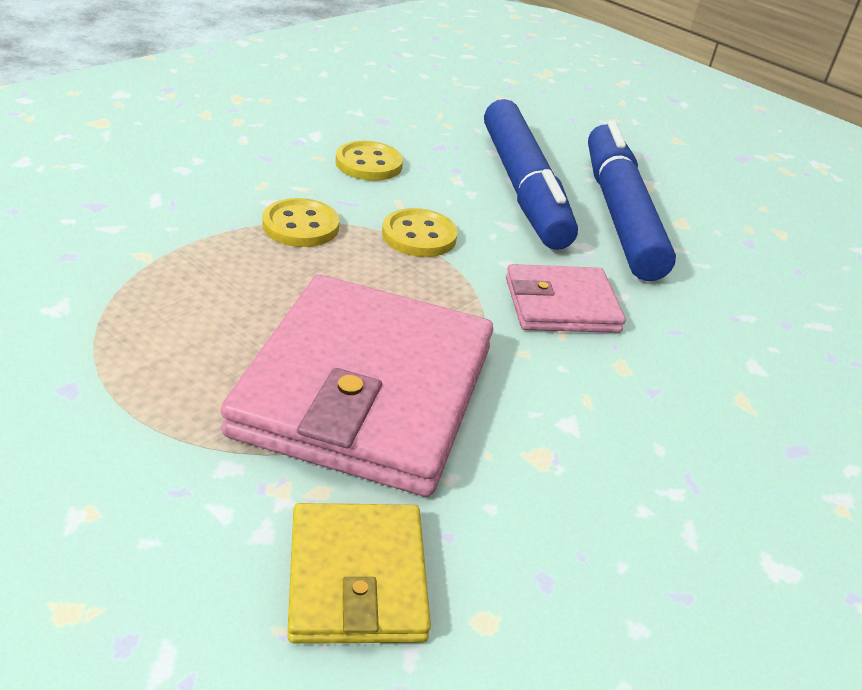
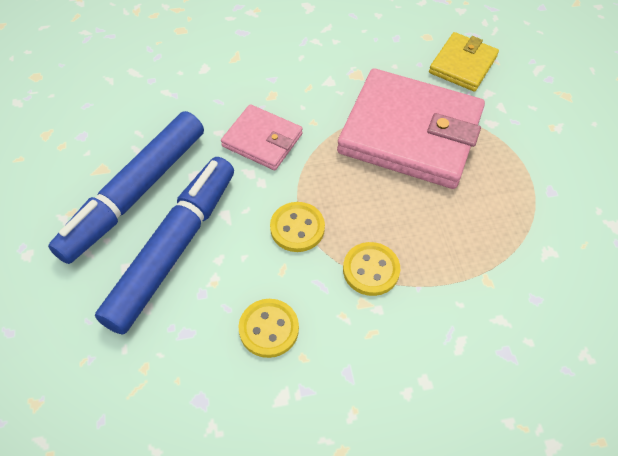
camera: 140 degrees left, 20 degrees up
(365, 391) = (410, 133): pink wallet -> pink wallet turned 60 degrees clockwise

